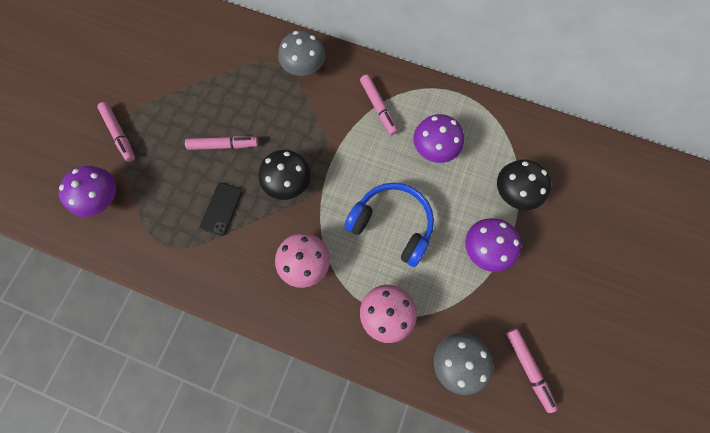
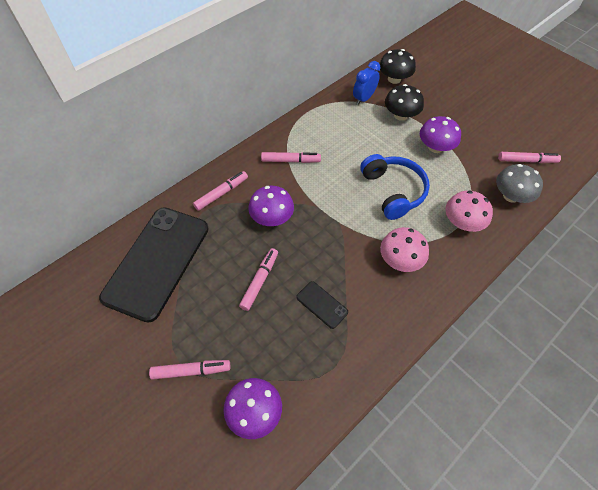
camera: 65 degrees left, 15 degrees down
(206, 56) = (157, 262): none -> black phone
(287, 182) = (322, 245): black mushroom -> black mushroom (394, 79)
(304, 67) = (221, 193): grey mushroom -> pink marker
(392, 225) = (393, 191): blue headphones -> blue headphones turned 105 degrees clockwise
(434, 148) = (344, 142): purple mushroom -> purple mushroom (272, 217)
(516, 141) = (363, 99): none -> blue clock

